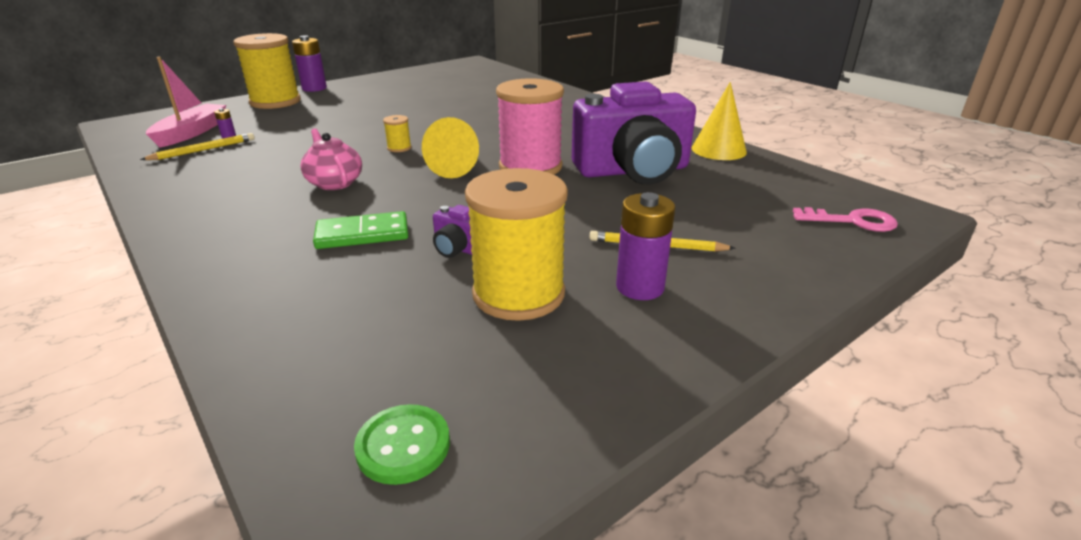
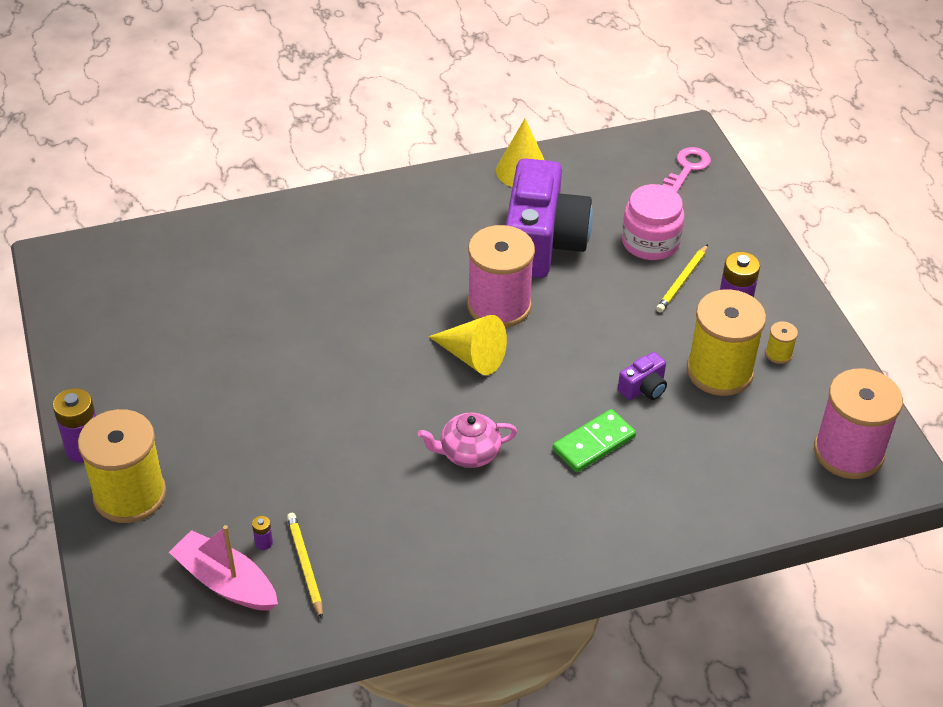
camera: 70 degrees left, 15 degrees up
(362, 234) = (594, 443): green domino -> green domino turned 45 degrees clockwise
(399, 148) = (394, 391): yellow spool -> yellow spool (778, 354)
(403, 446) = (848, 452): green button -> pink spool
(698, 219) = (650, 242): none -> pink jar

